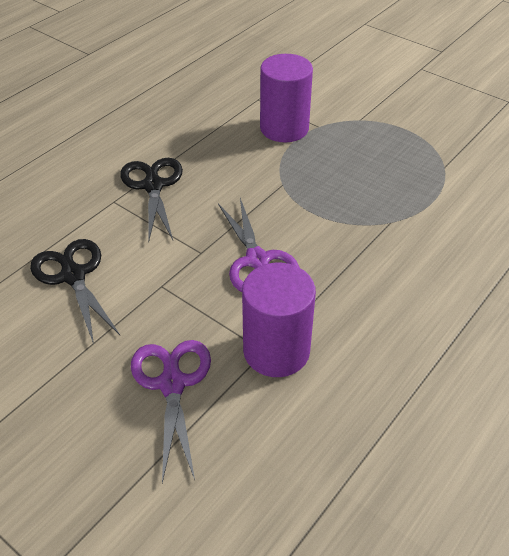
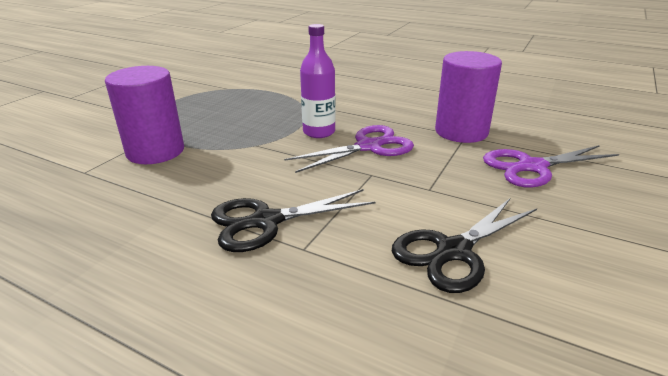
camera: 100 degrees left, 15 degrees down
(302, 228) = (319, 132): none -> purple bottle

